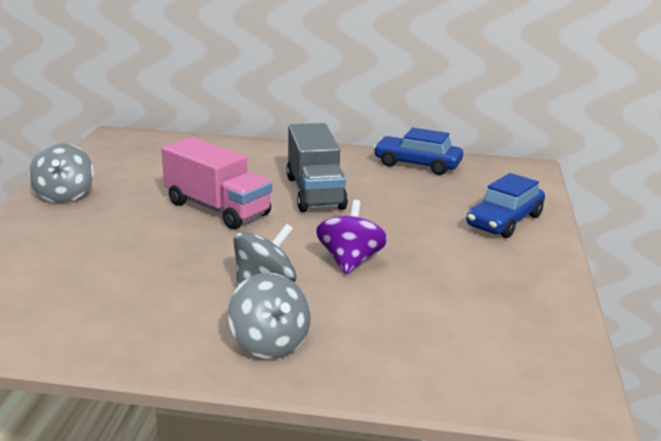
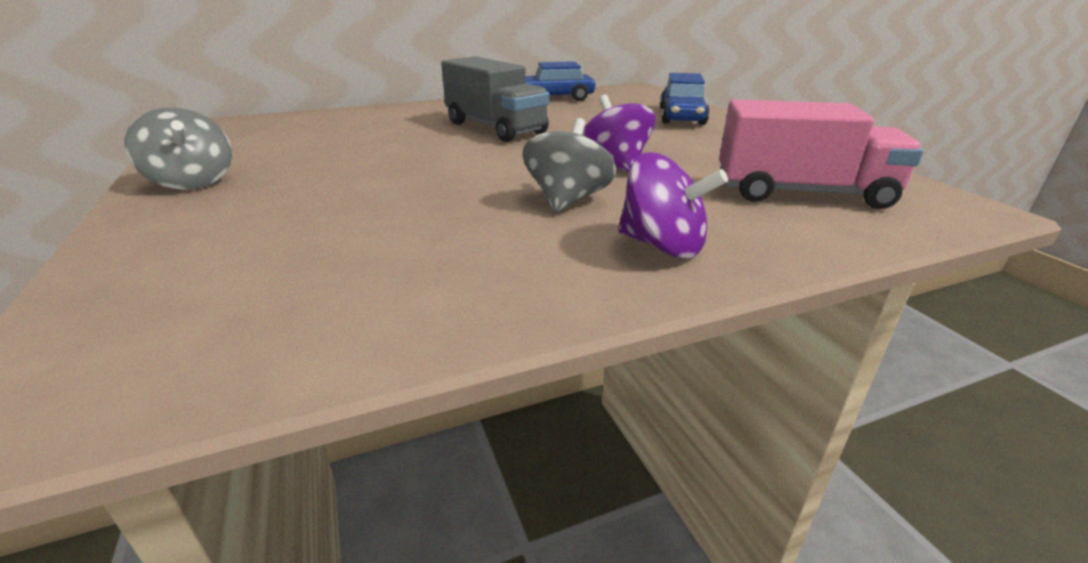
camera: 30 degrees left, 5 degrees up
(217, 209) = (414, 156): pink truck -> pink truck (802, 193)
(270, 343) = (662, 246): grey spinning top -> purple spinning top

